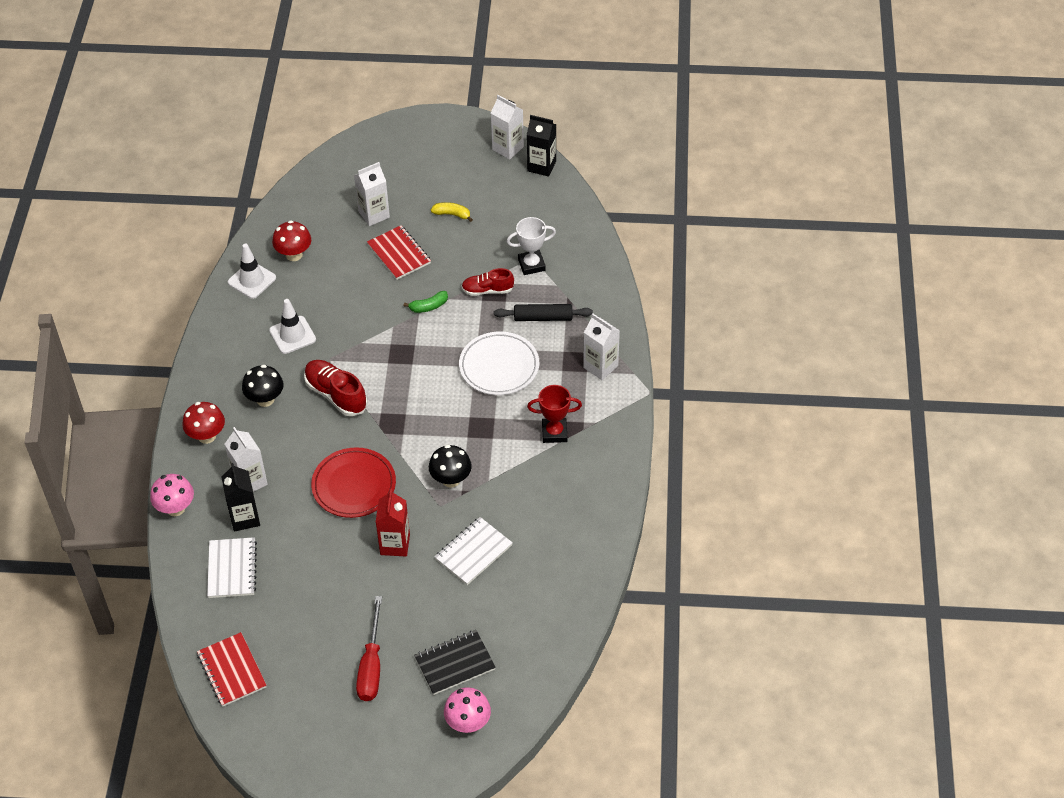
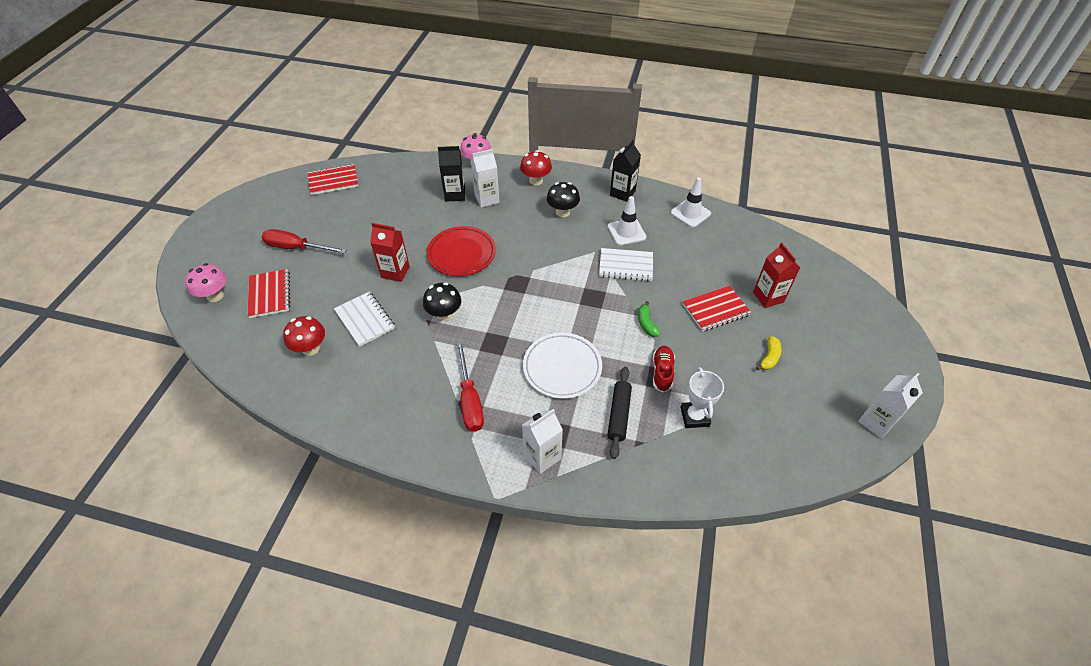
camera: 100 degrees right, 0 degrees up
(232, 569) = (414, 186): white notebook -> white notebook (625, 266)
(294, 255) = (718, 240): red mushroom -> red mushroom (311, 348)
(336, 394) = (557, 252): red shoe -> none
(374, 214) = (768, 297): white carton -> red carton
(454, 663) = (270, 294): black notebook -> red notebook
(541, 166) = (850, 452): black carton -> black carton (622, 193)
(554, 433) = (470, 400): red trophy -> red screwdriver

